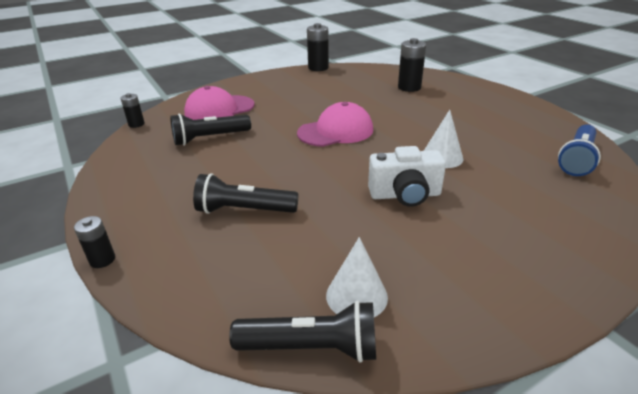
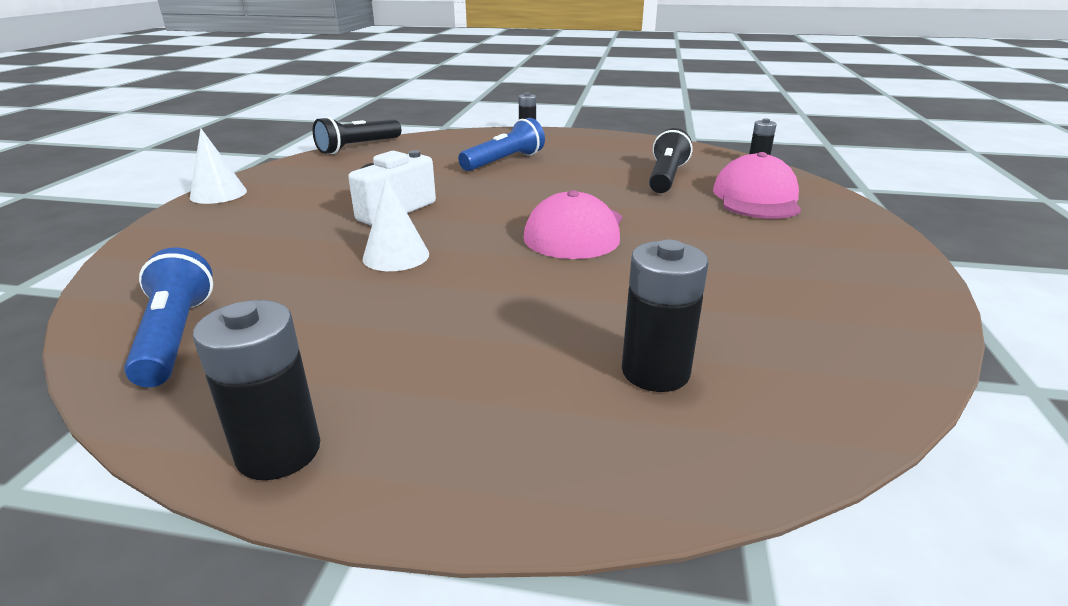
camera: 130 degrees right, 5 degrees down
(244, 210) = (504, 161): black flashlight -> blue flashlight
(318, 68) = (930, 329): black battery -> black battery (279, 451)
(356, 296) = (357, 162): white cone -> white cone (218, 194)

